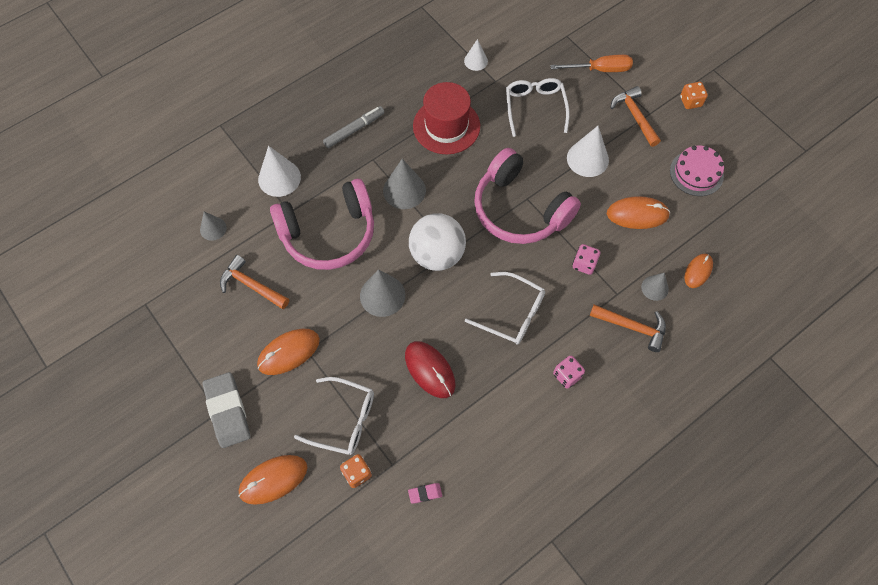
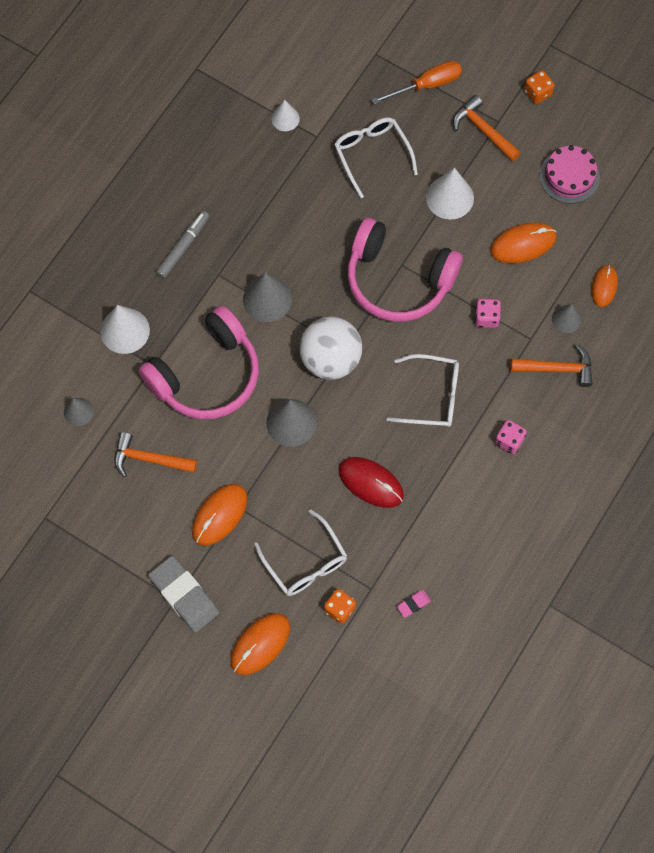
camera: 20 degrees left, 5 degrees up
(344, 420) = (305, 562): white glasses -> white glasses turned 60 degrees clockwise
(446, 126) = (283, 209): red hat -> none

